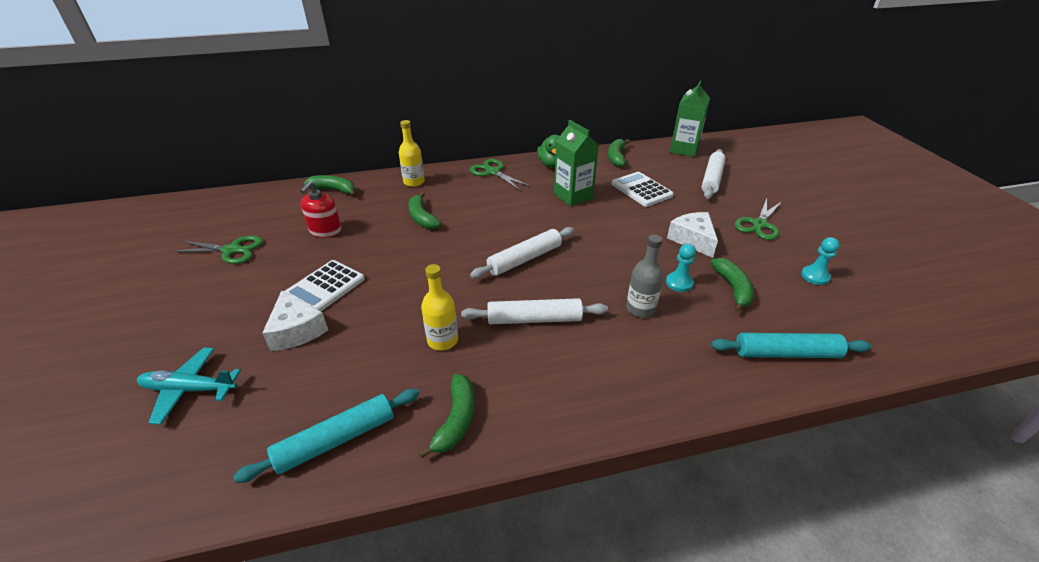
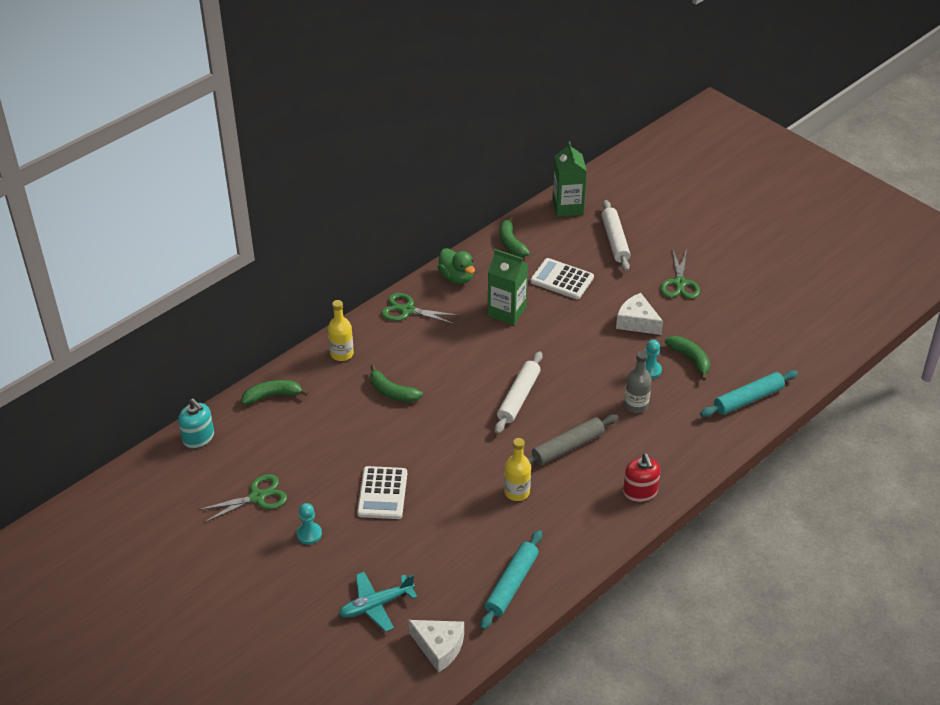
camera: 30 degrees left, 5 degrees up
(252, 197) = (198, 437): none -> turquoise soap dispenser
(296, 330) = (401, 534): white cheese -> white cheese (439, 647)
(325, 230) = (319, 442): red soap dispenser -> red soap dispenser (640, 492)
(456, 420) = (574, 538): green banana -> none
(534, 319) = (568, 447): white rolling pin -> grey rolling pin
(815, 276) = (741, 322): turquoise pawn -> turquoise pawn (309, 534)

